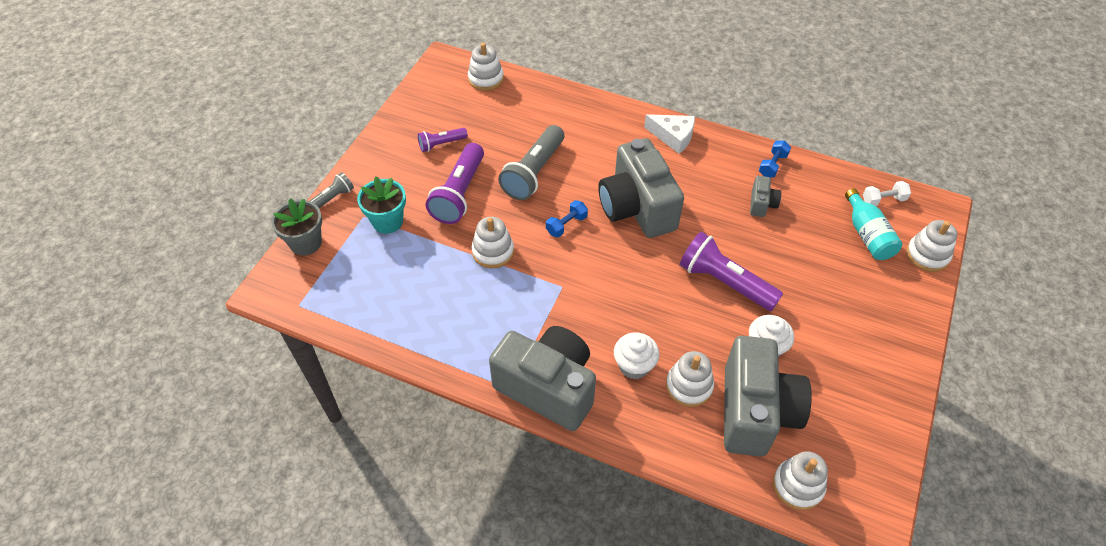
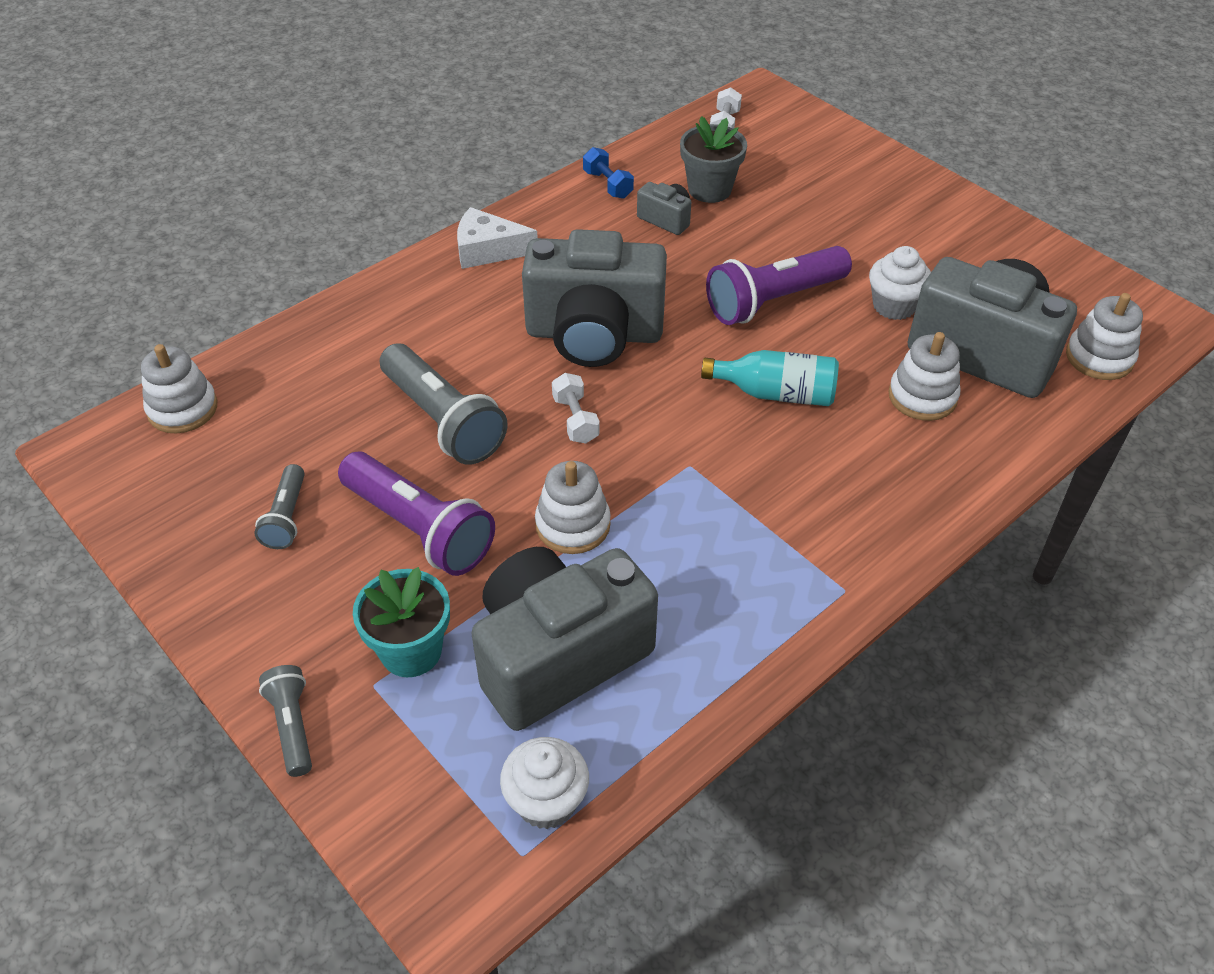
camera: 65 degrees left, 5 degrees down
(306, 243) = (374, 802): grey flower pot -> grey flower pot (709, 189)
(441, 144) = (286, 517): purple flashlight -> grey flashlight
(548, 387) = (864, 544): grey camera -> grey camera (558, 656)
(566, 225) = (575, 419): blue dumbbell -> white dumbbell
(634, 366) = (867, 438): white cupcake -> white cupcake (546, 801)
(673, 137) = (488, 250): white cheese -> white cheese turned 135 degrees counterclockwise
(867, 235) = (769, 158): turquoise bottle -> turquoise bottle (776, 393)
(927, 255) = (824, 129): white stacking toy -> none

